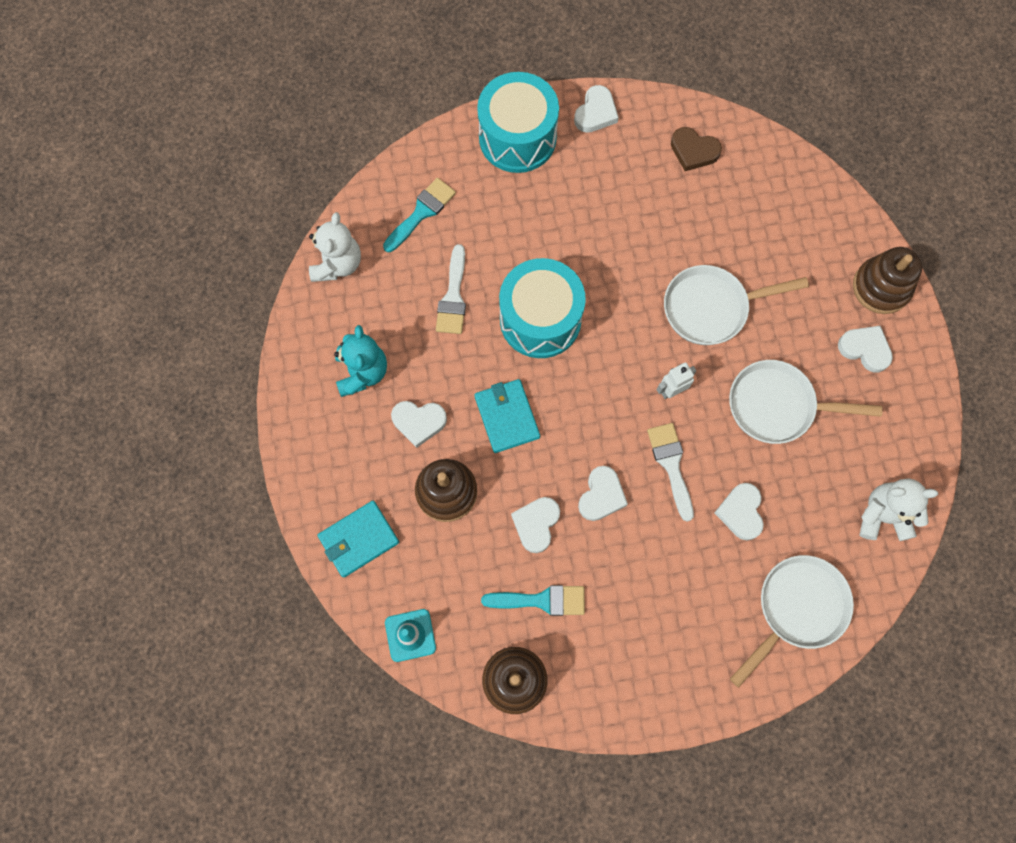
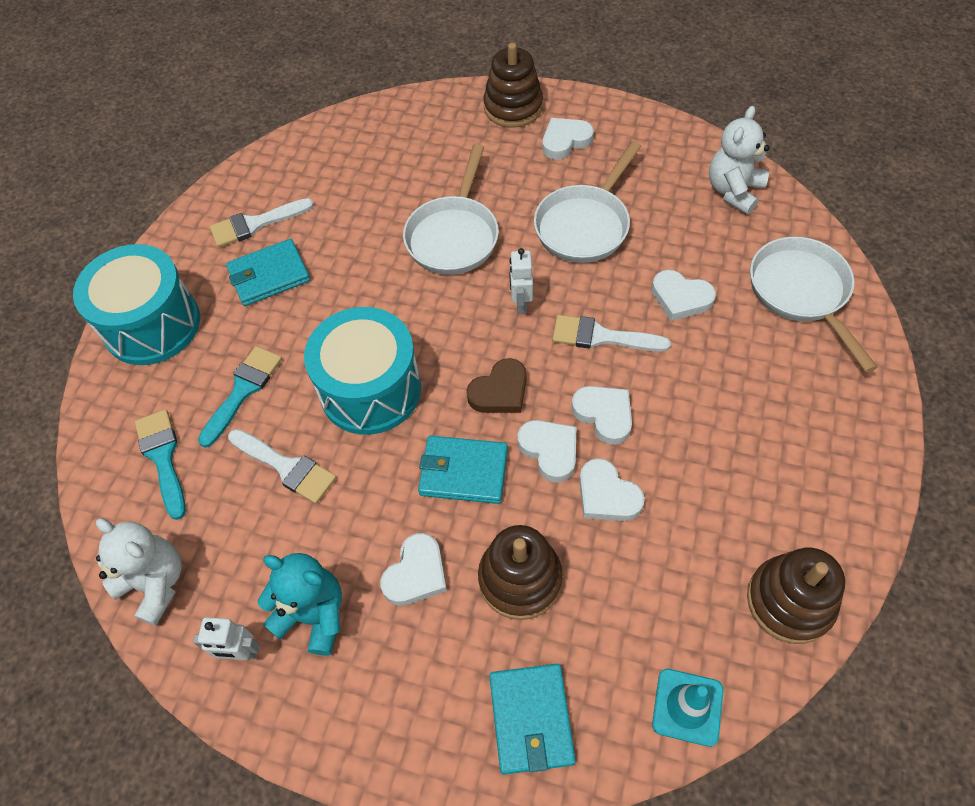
camera: 60 degrees left, 15 degrees down
(319, 342) = (241, 652): none -> white robot
(541, 600) = (701, 528): turquoise brush -> turquoise brush (243, 390)
(595, 112) = (182, 245): white heart -> white heart (550, 450)
(601, 191) = (269, 275): none -> turquoise wallet
(643, 153) = (255, 224): none -> white brush
(693, 151) = (285, 185): brown heart -> brown heart (500, 391)

